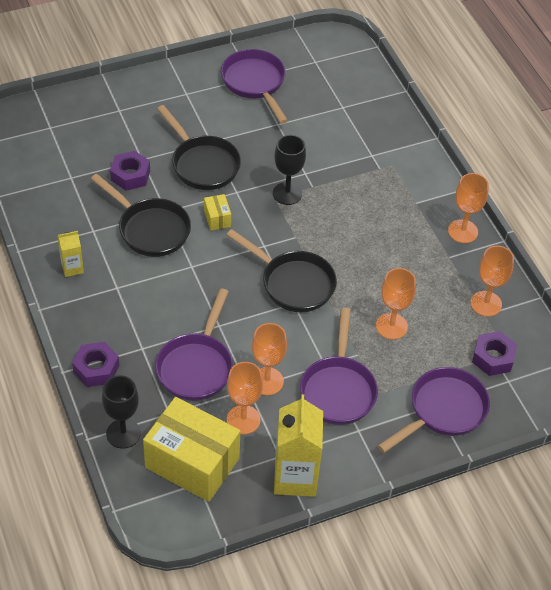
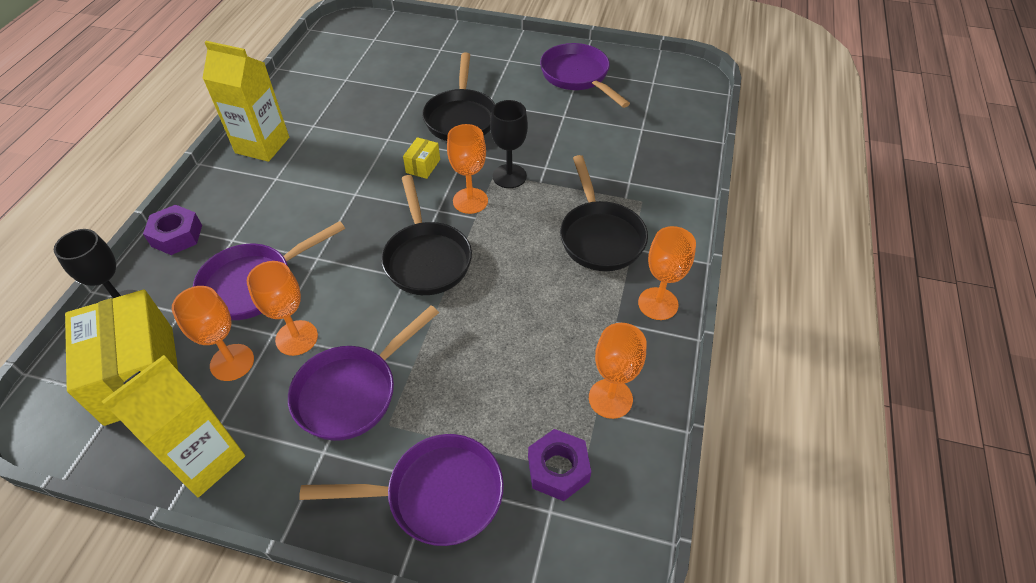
camera: 40 degrees right, 0 degrees up
(72, 268) = (262, 145): yellow carton -> yellow carton, size x1.97
(130, 175) = (392, 99): purple nut -> none
(150, 229) = (358, 146): black pan -> black pan (600, 236)
(255, 83) = (577, 76): purple pan -> purple pan turned 45 degrees counterclockwise
(391, 326) = (478, 359): orange goblet -> orange goblet (470, 201)

